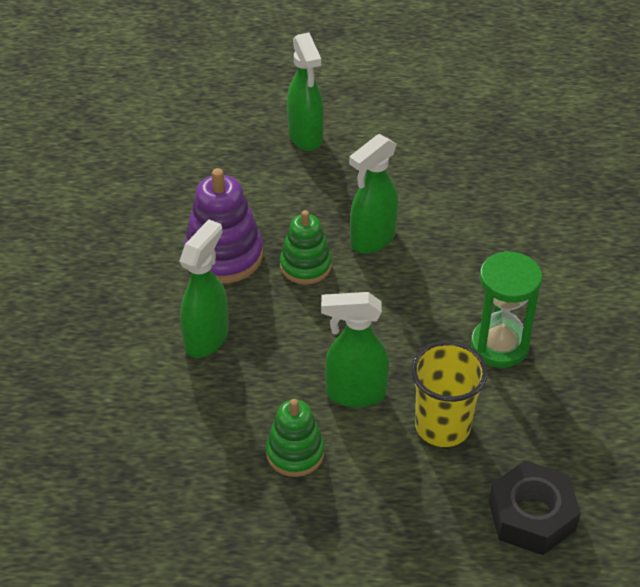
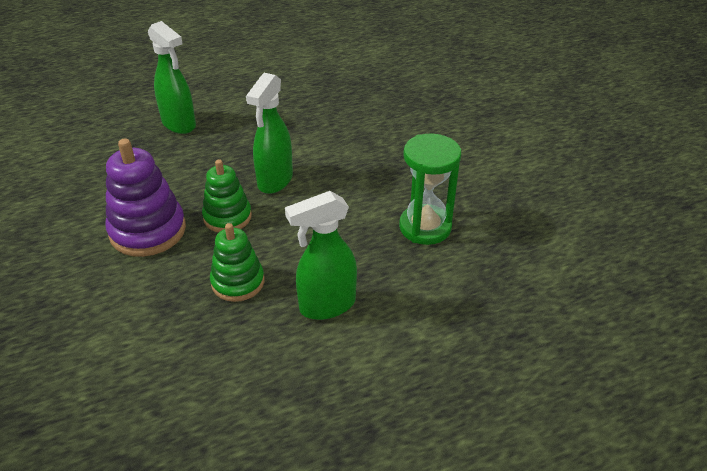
camera: 25 degrees left, 5 degrees down
(207, 338) = (163, 305): green spray bottle -> none
(295, 453) = (299, 379): green stacking toy -> green stacking toy (238, 282)
(442, 426) = (418, 306): yellow cup -> none
(532, 516) = (539, 354): black nut -> none

